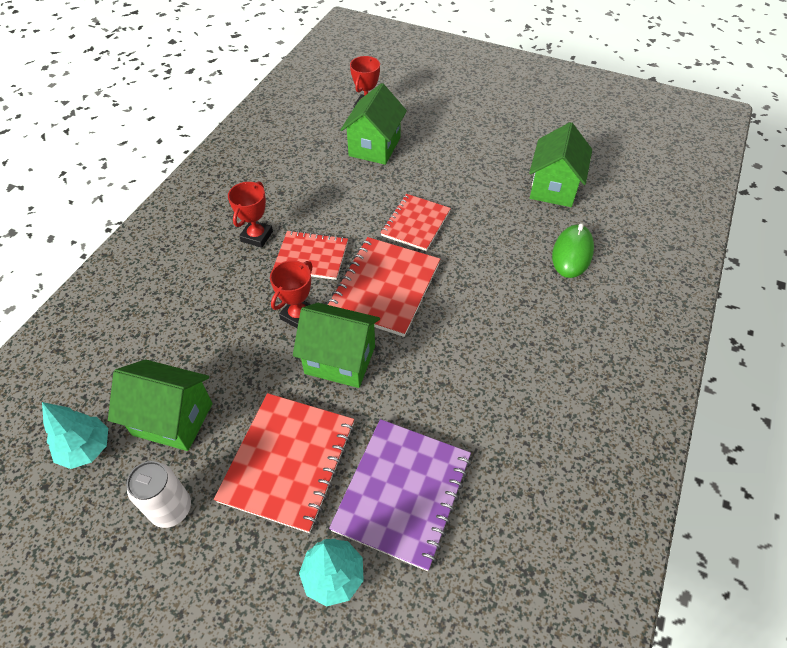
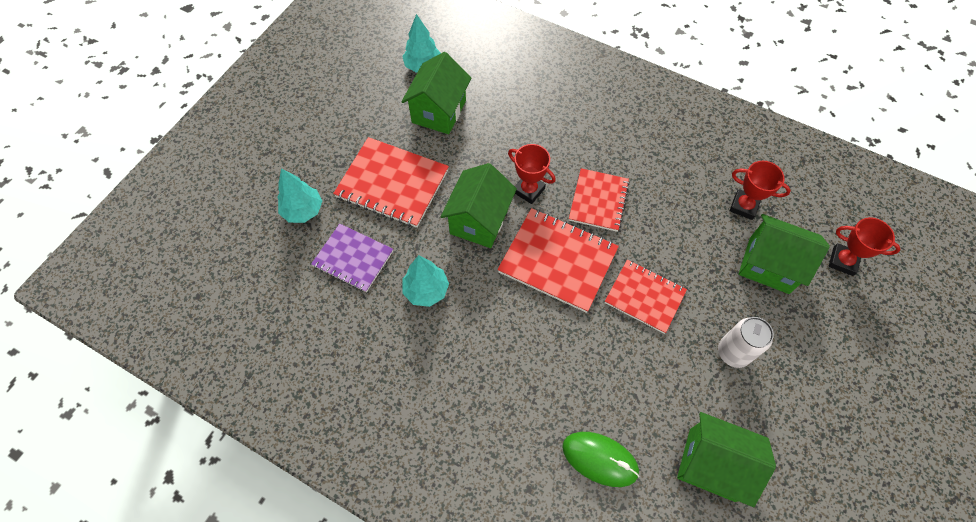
camera: 95 degrees right, 10 degrees up
(171, 508) = (370, 117): white can -> white can (733, 352)
(257, 236) = (624, 157): red trophy -> red trophy (743, 206)
(402, 493) = (353, 259): purple notebook -> purple notebook, size x0.66
(434, 404) = (426, 290): none -> turquoise tree

